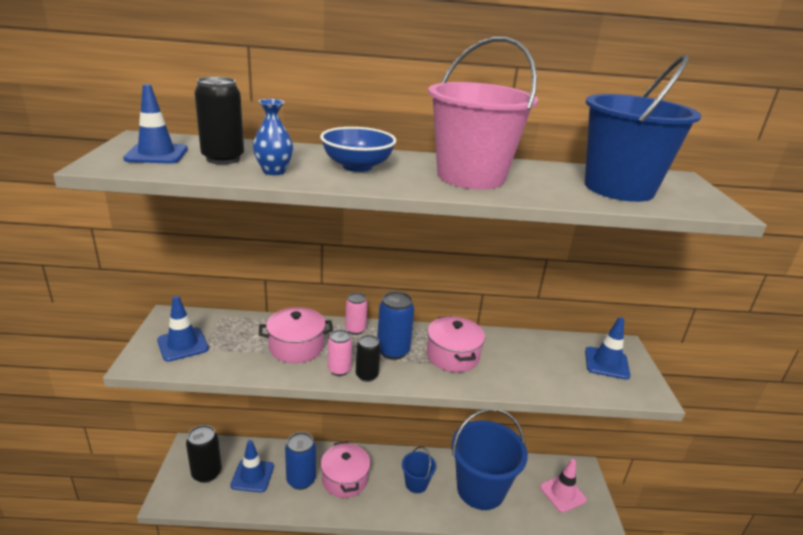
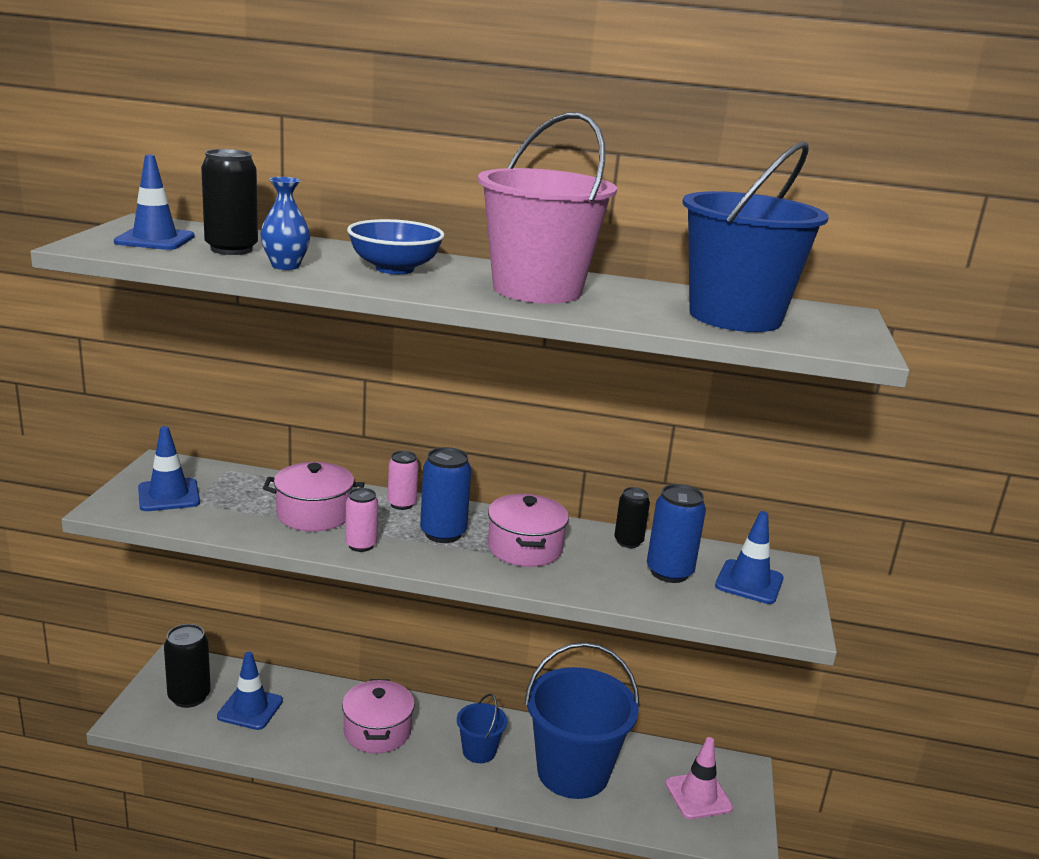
camera: 10 degrees right, 5 degrees down
(301, 480) = (315, 723): blue can -> blue can (669, 572)
(367, 375) = (395, 555): black can -> black can (628, 542)

